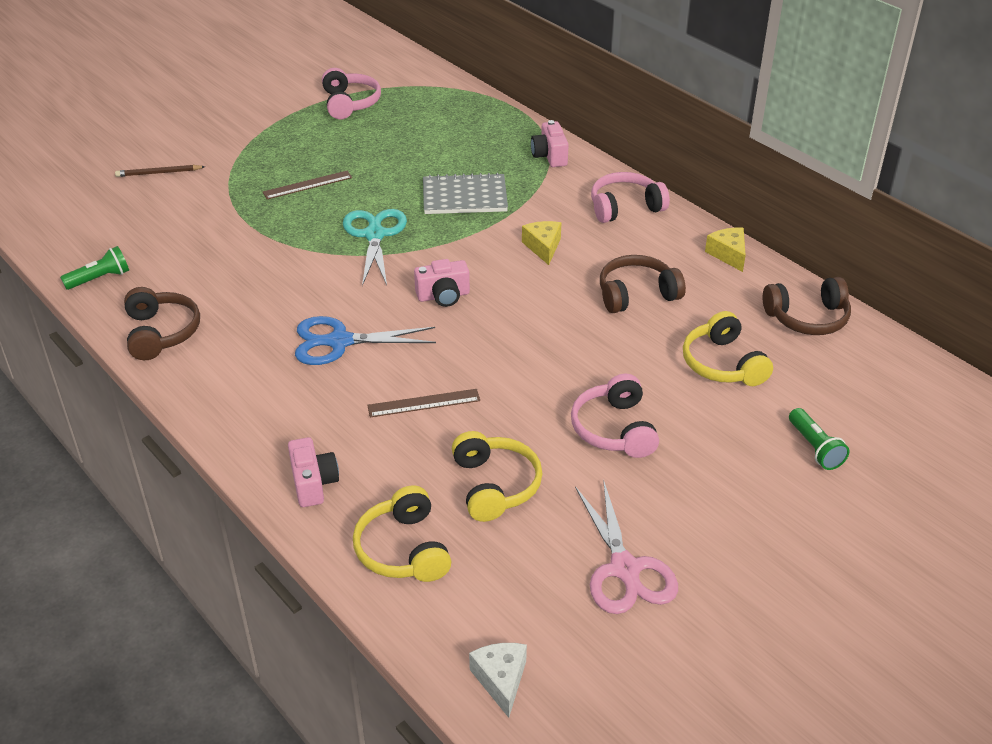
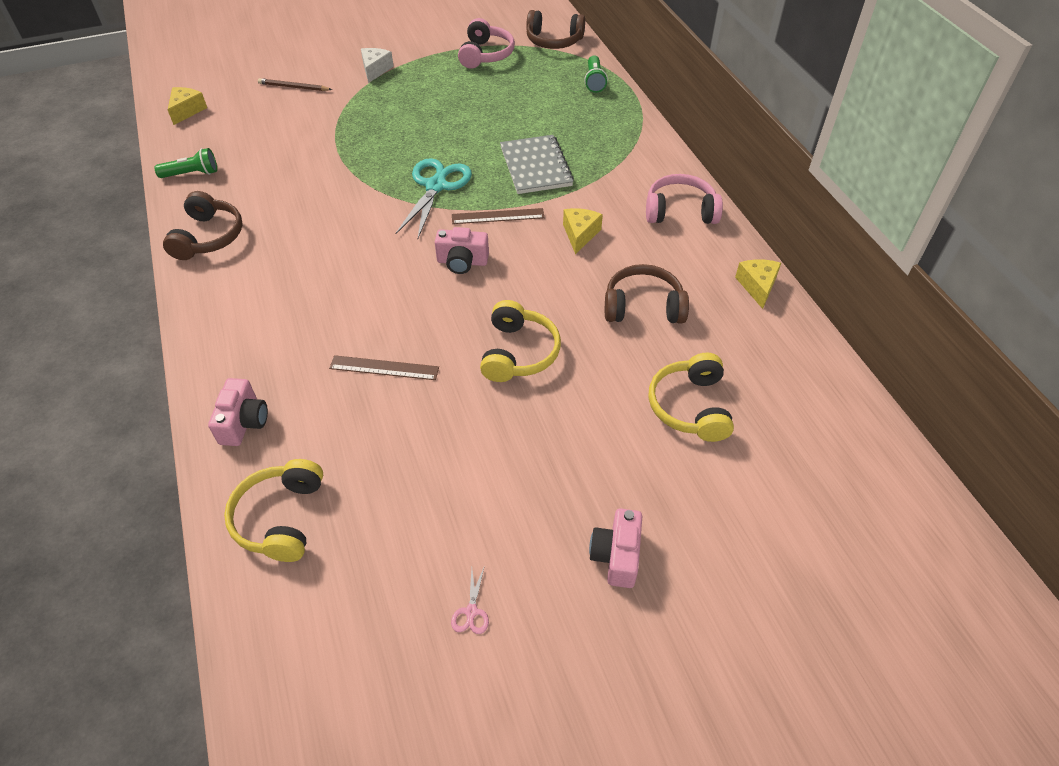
camera: 20 degrees right, 10 degrees up
(50, 219) = (187, 110): none -> yellow cheese
(307, 185) = (406, 124): brown ruler -> brown ruler (497, 216)
(339, 342) = (347, 284): blue scissors -> none
(464, 197) = (535, 166): grey notebook -> grey notebook turned 60 degrees clockwise
(495, 485) = (400, 475): yellow headphones -> yellow headphones (518, 353)
(501, 680) = (286, 697): white cheese -> white cheese (375, 70)
(550, 156) = (636, 142): pink camera -> pink camera (616, 556)
(614, 429) = (544, 448): pink headphones -> none
(625, 569) = (471, 611): pink scissors -> pink scissors, size x0.41
(807, 318) = (805, 379): brown headphones -> brown headphones (553, 41)
(814, 448) = (738, 533): green flashlight -> green flashlight (594, 81)

